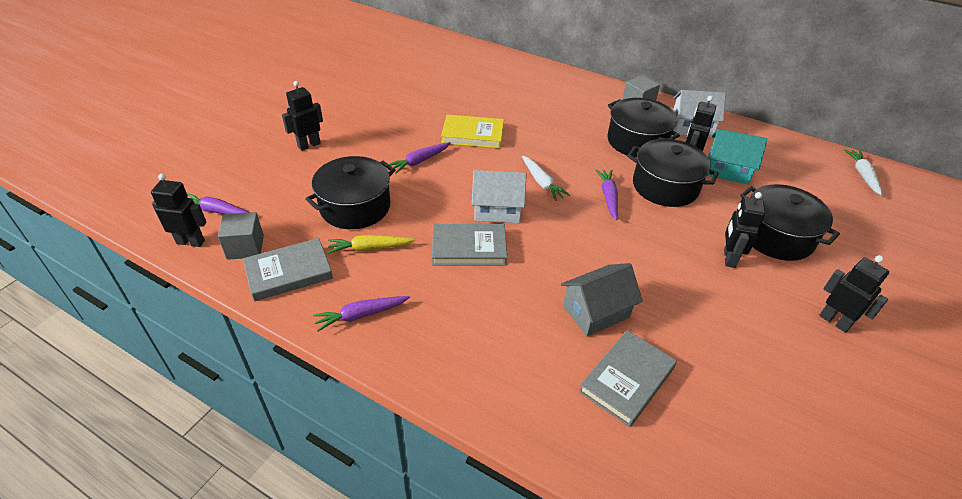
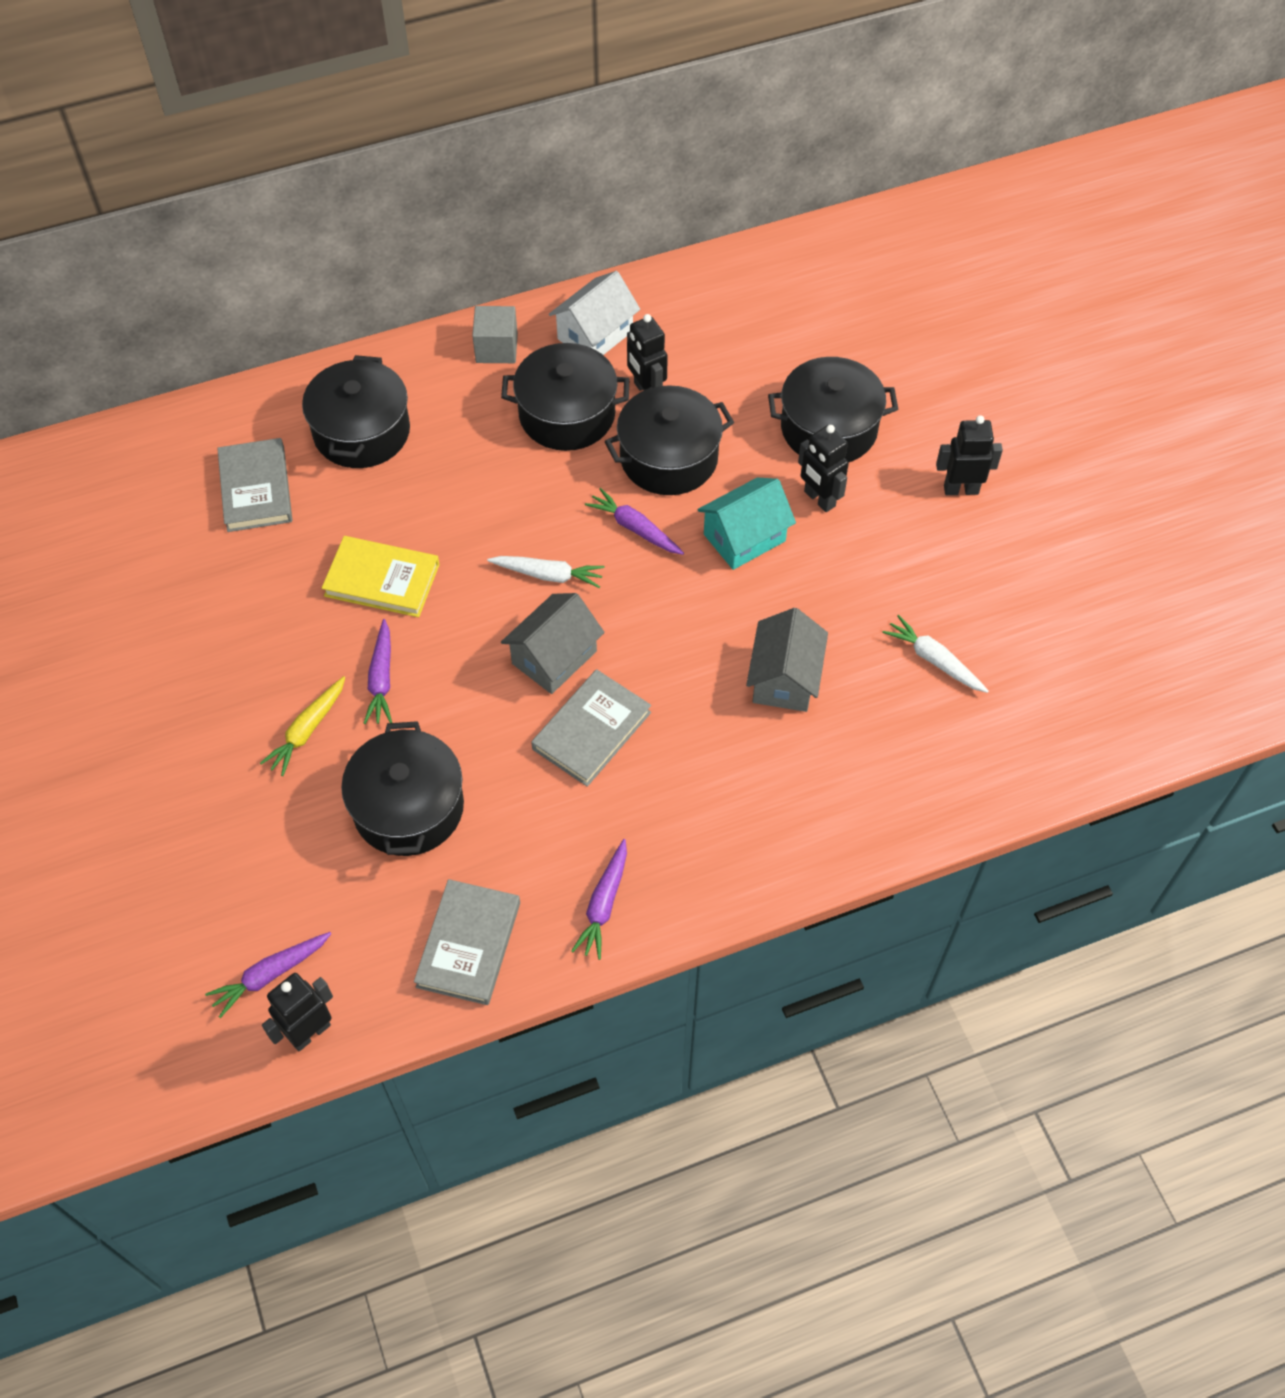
camera: 50 degrees left, 15 degrees up
(245, 247) = (378, 972): grey cube -> none
(309, 145) = (216, 790): black robot -> none
(370, 248) = (501, 834): yellow carrot -> yellow carrot (307, 730)
(473, 135) = (382, 580): yellow book -> yellow book turned 60 degrees clockwise
(497, 210) = (554, 657): white house -> grey house
(540, 92) = (361, 431): none -> black pot
(626, 379) = (881, 718): grey book -> grey book (256, 489)
(727, 170) = (699, 374): turquoise house -> turquoise house (744, 538)
(862, 175) = (820, 260): white carrot -> white carrot (934, 660)

